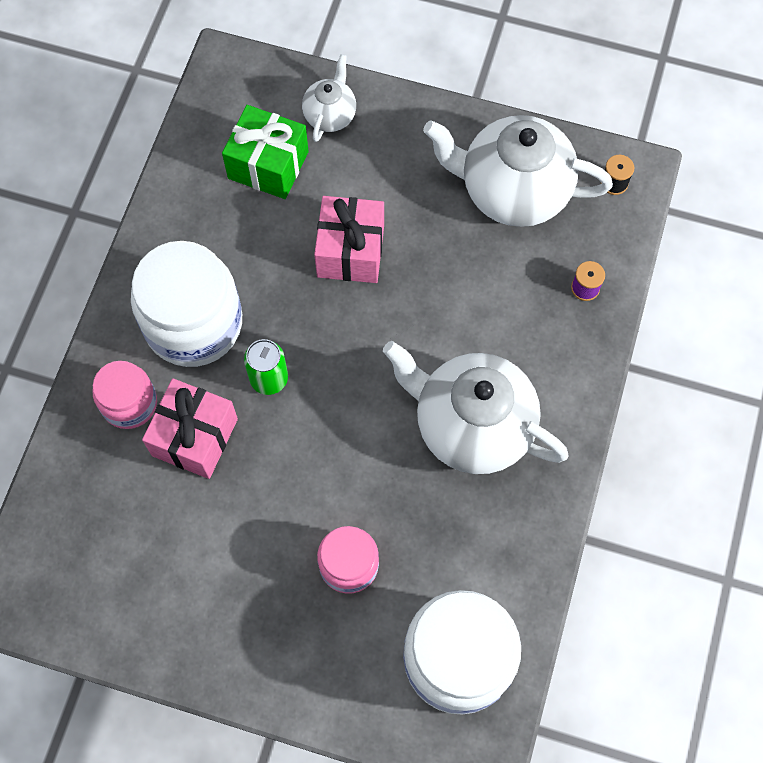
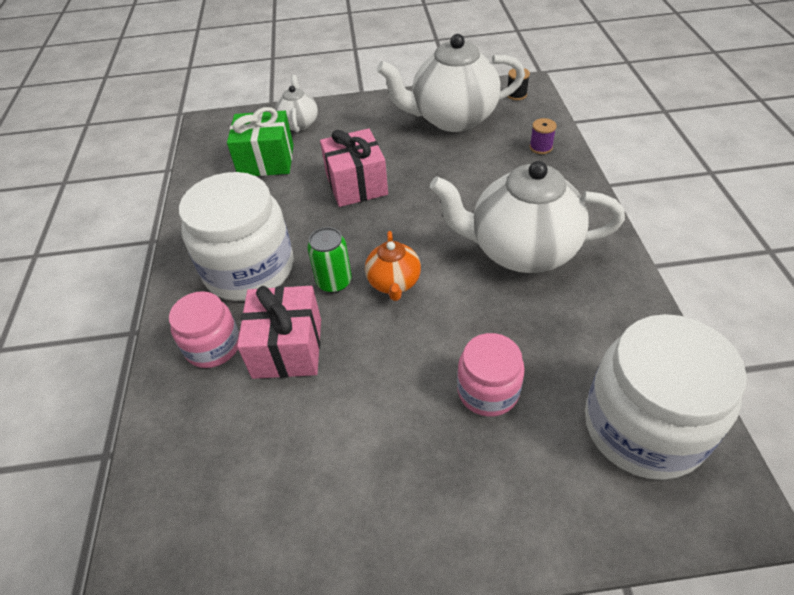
camera: 20 degrees left, 20 degrees down
(325, 407) = (394, 283): none -> orange teapot

